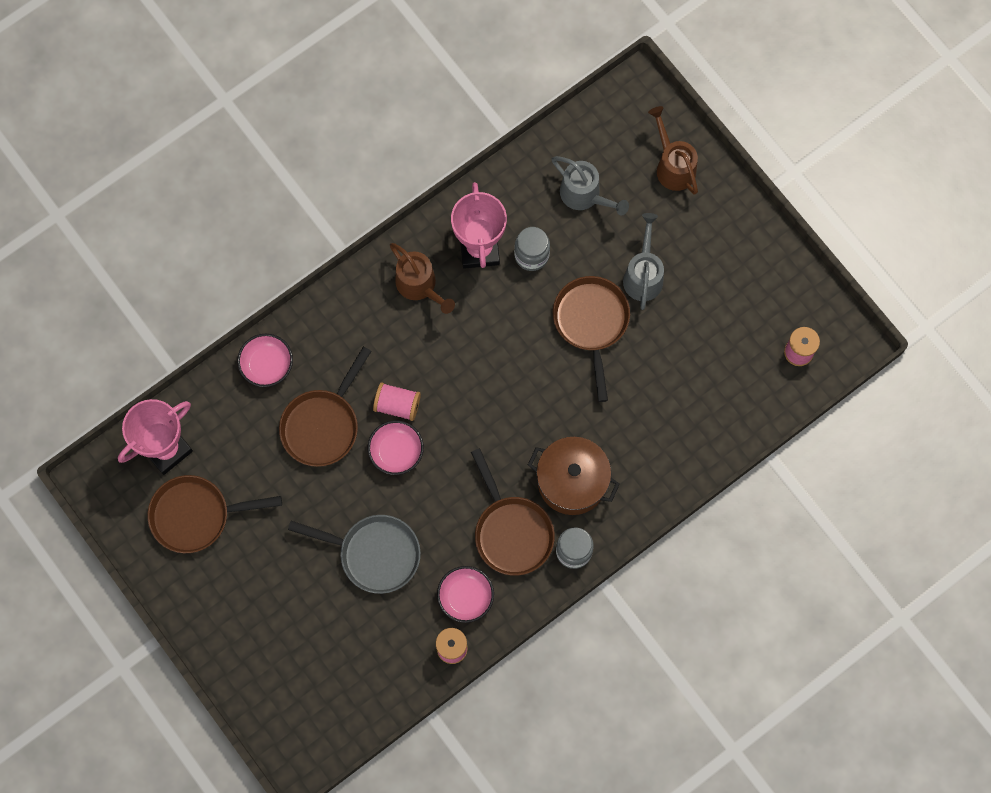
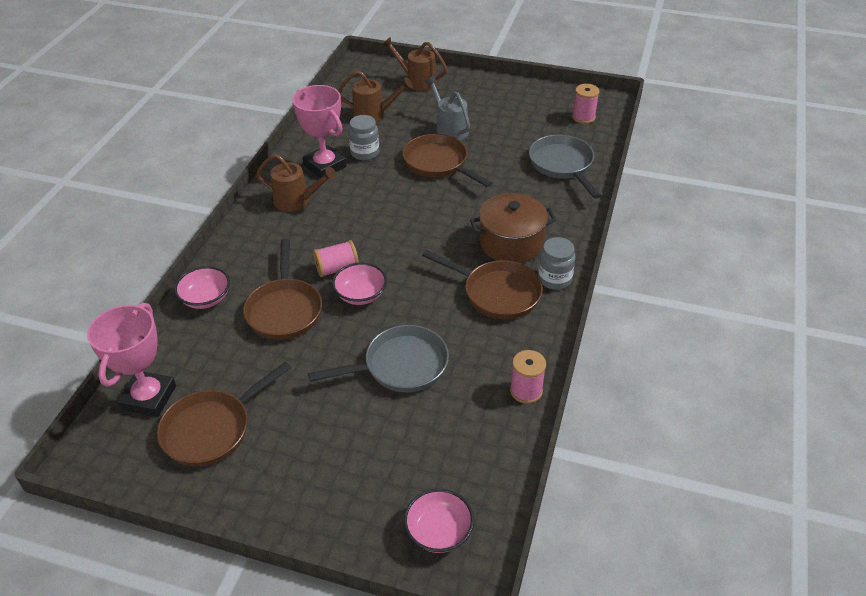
camera: 35 degrees left, 30 degrees down
(465, 597) = (502, 351): pink bowl -> pink bowl (439, 531)
(585, 196) = (374, 114): grey watering can -> brown watering can
(710, 411) = (563, 165): none -> grey pan

